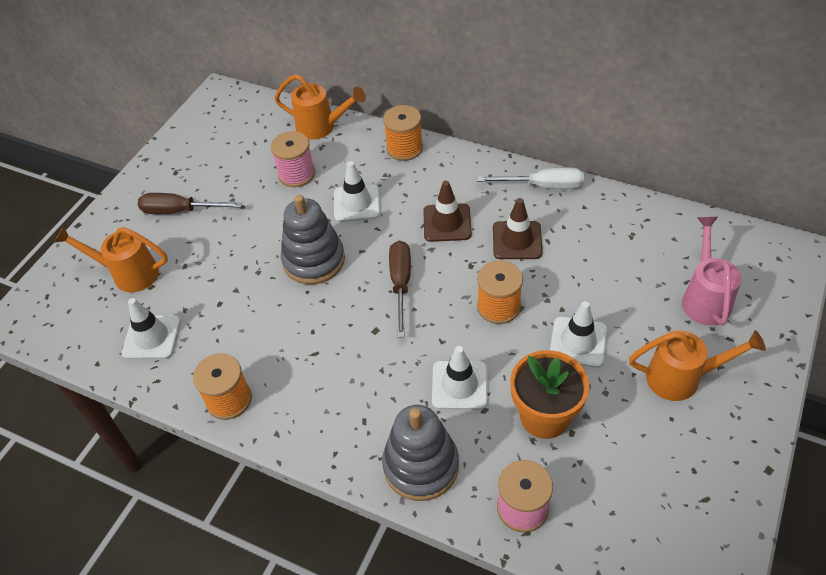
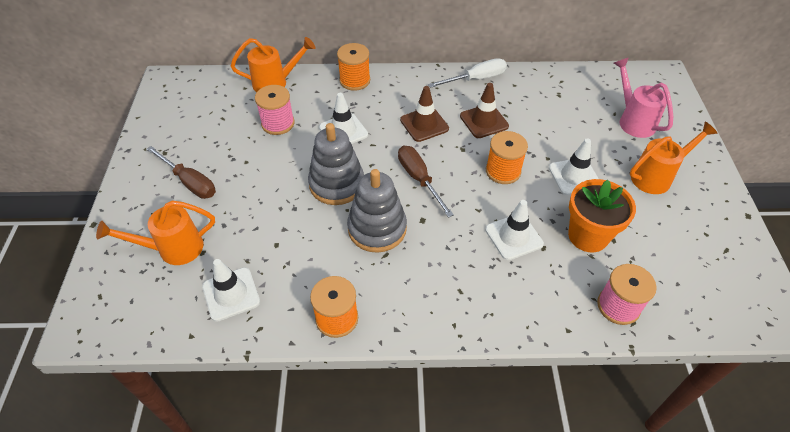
camera: 30 degrees left, 0 degrees up
(180, 211) = (190, 182): brown screwdriver -> brown screwdriver turned 120 degrees counterclockwise
(421, 466) = (526, 306): grey stacking toy -> grey stacking toy (377, 228)

